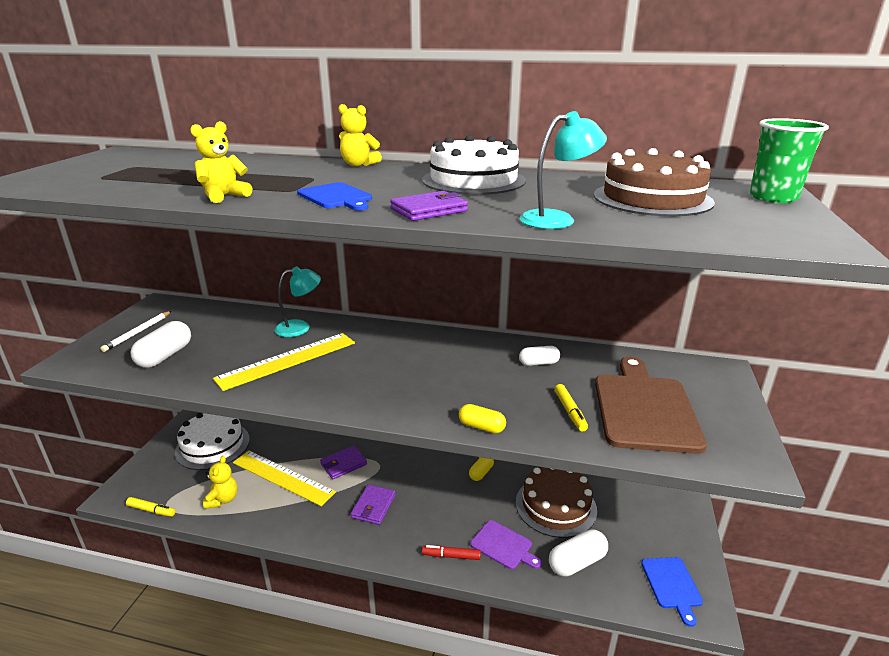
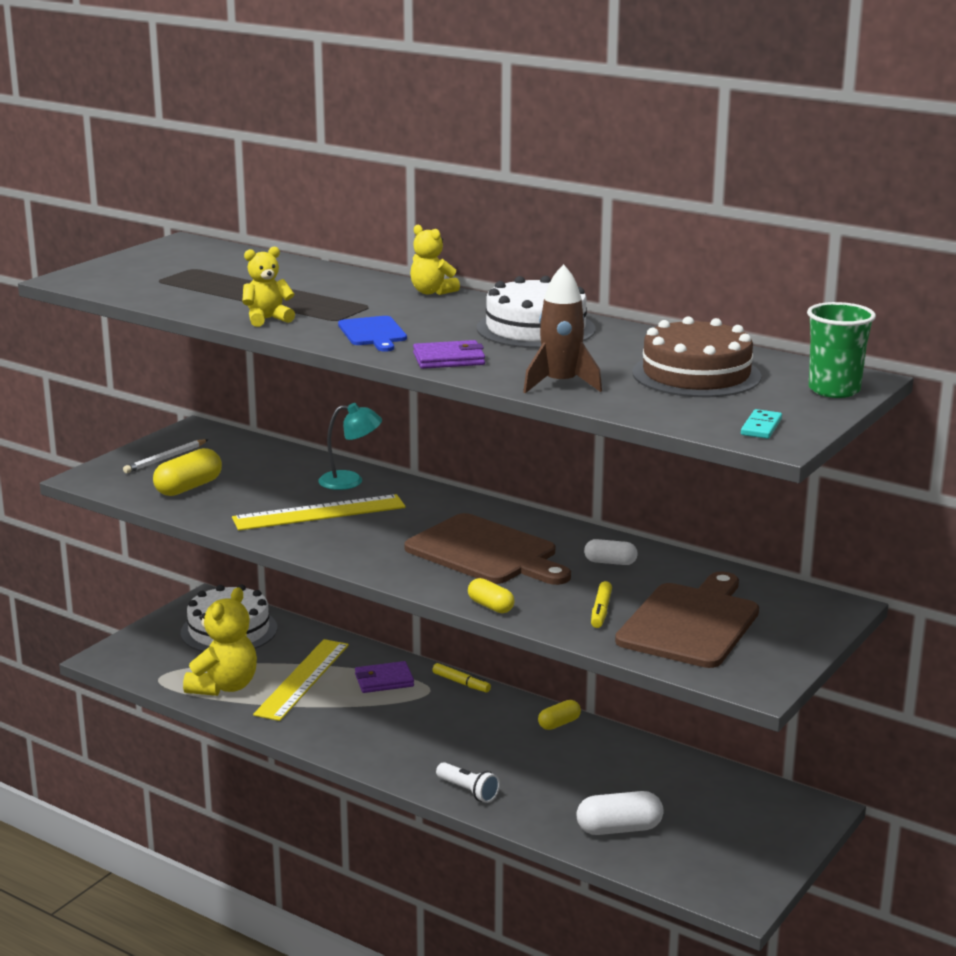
camera: 20 degrees right, 5 degrees down
(151, 510) = (141, 680): yellow marker -> yellow marker (461, 683)
(165, 356) = (188, 487): white capsule -> yellow capsule
(223, 499) = (224, 686): yellow teddy bear -> yellow teddy bear, size x1.66
(282, 477) = (302, 679): yellow ruler -> yellow ruler turned 60 degrees clockwise
(373, 506) = (400, 728): purple wallet -> none
(441, 372) = (486, 552): none -> brown cutting board
(451, 556) = (468, 791): red marker -> white flashlight
(503, 546) = (538, 796): purple cutting board -> none
(555, 506) = (634, 774): brown cake -> none
(557, 219) = (560, 384): turquoise lamp -> brown rocket
(672, 585) = (722, 872): blue cutting board -> none
(787, 234) = (761, 427): none -> turquoise domino

